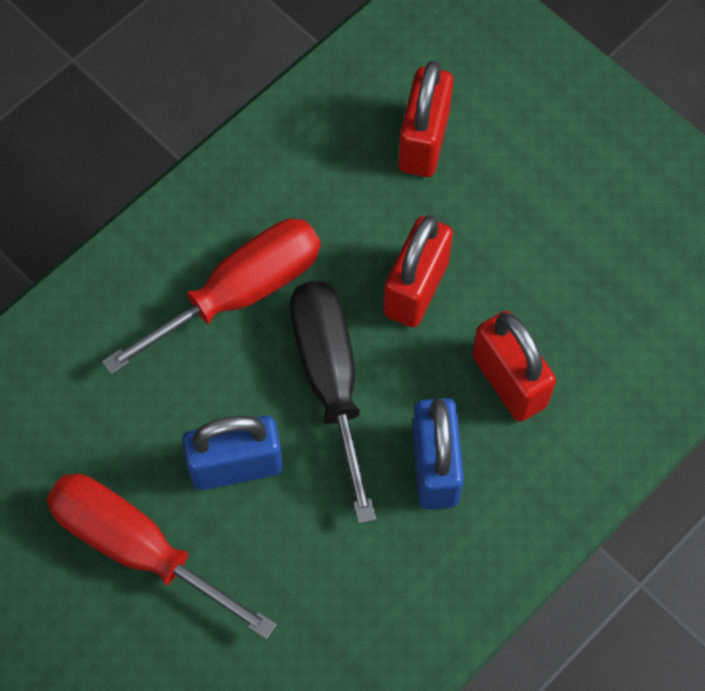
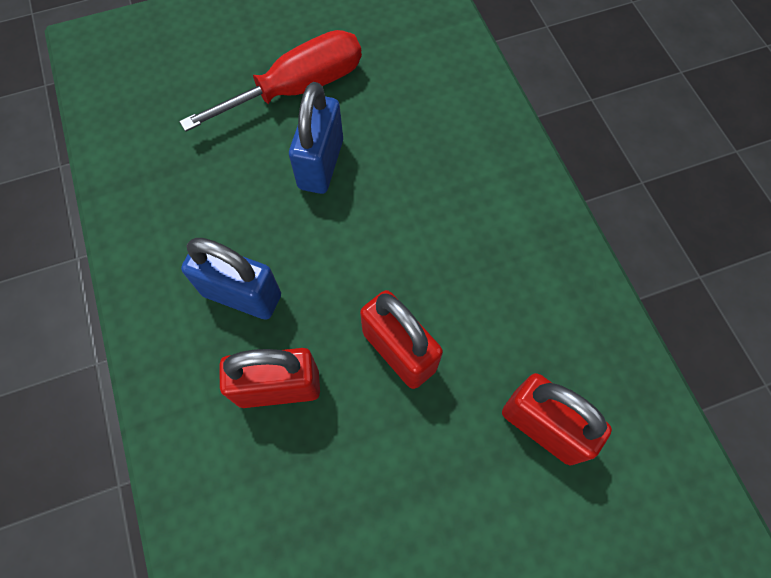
camera: 115 degrees right, 0 degrees up
(240, 293) = (457, 218): red screwdriver -> none
(330, 380) = (352, 251): black screwdriver -> none

